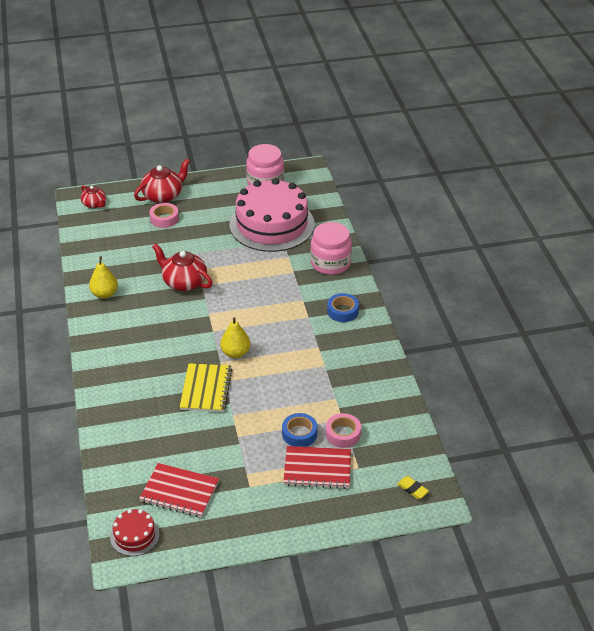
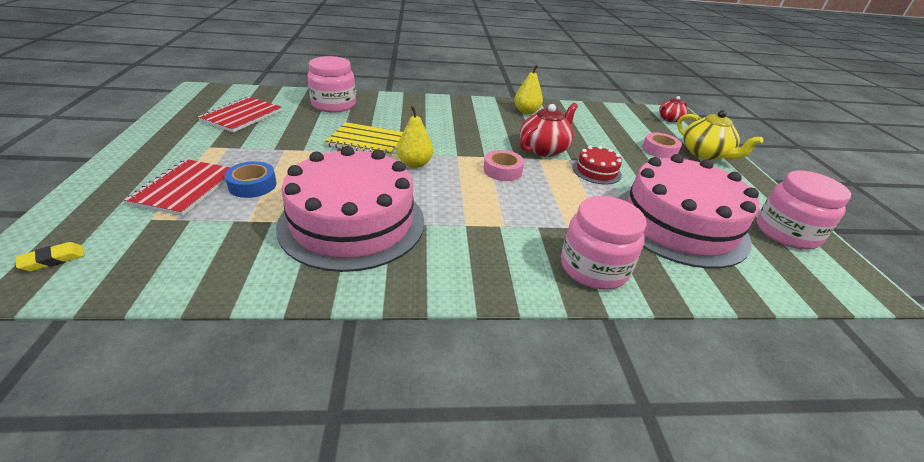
camera: 95 degrees right, 5 degrees down
(129, 433) = (334, 105): none -> pink jar
(134, 535) = (215, 96): red cake -> red cake (596, 171)
(163, 195) = (705, 154): red teapot -> yellow teapot
(325, 369) = (352, 222): none -> pink cake
(342, 311) = (471, 260): blue tape -> none
(343, 434) = (221, 216): pink tape -> pink tape (502, 170)

